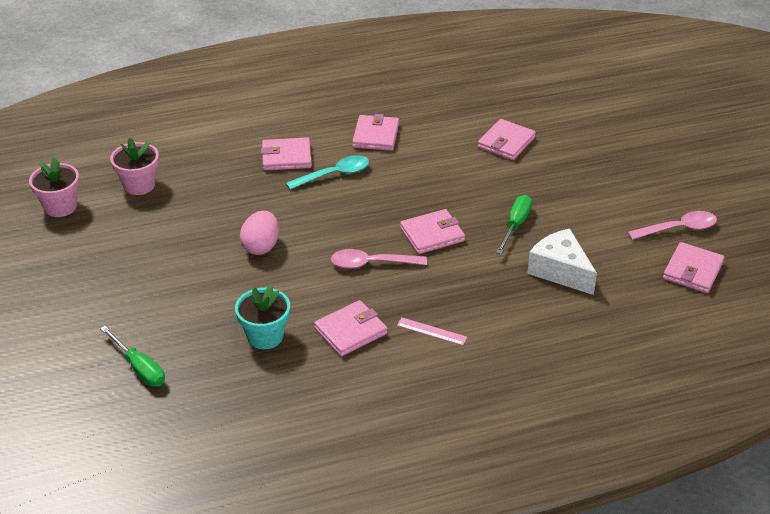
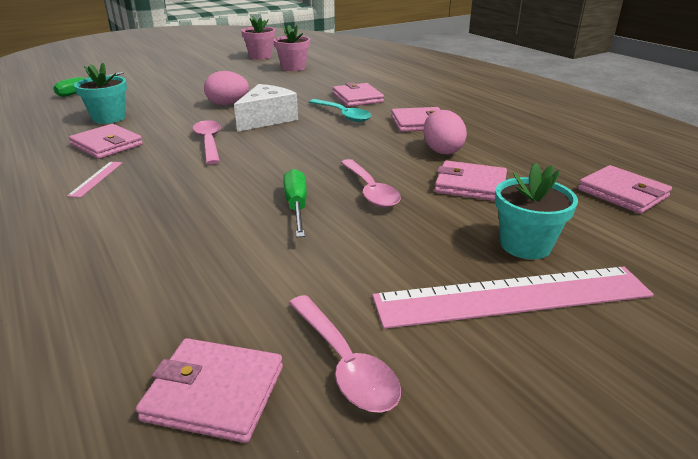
camera: 75 degrees right, 10 degrees down
(432, 234) = (263, 163): pink wallet -> pink wallet (622, 193)
(441, 139) = (442, 150): none -> pink egg
(501, 188) = (370, 191): none -> pink spoon
(515, 225) = (296, 206): green screwdriver -> green screwdriver turned 105 degrees counterclockwise
(560, 271) = (204, 246): white cheese -> white cheese (267, 119)
(589, 145) = (525, 245): none -> turquoise flower pot
(636, 165) = (512, 296): none -> pink ruler

